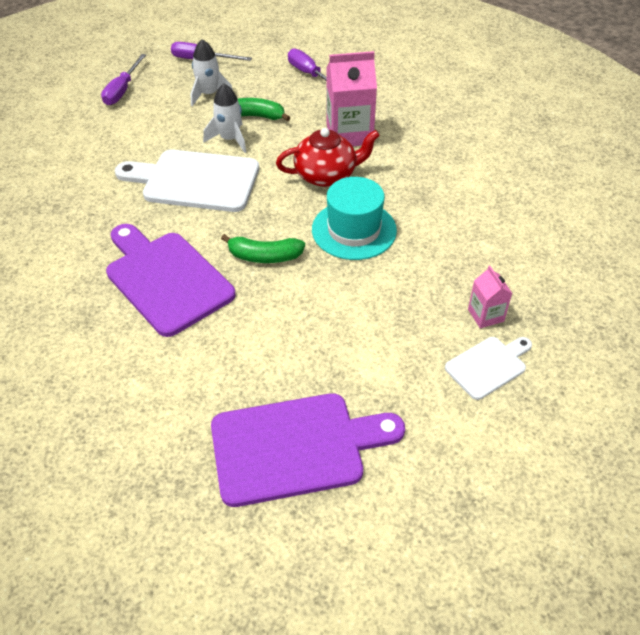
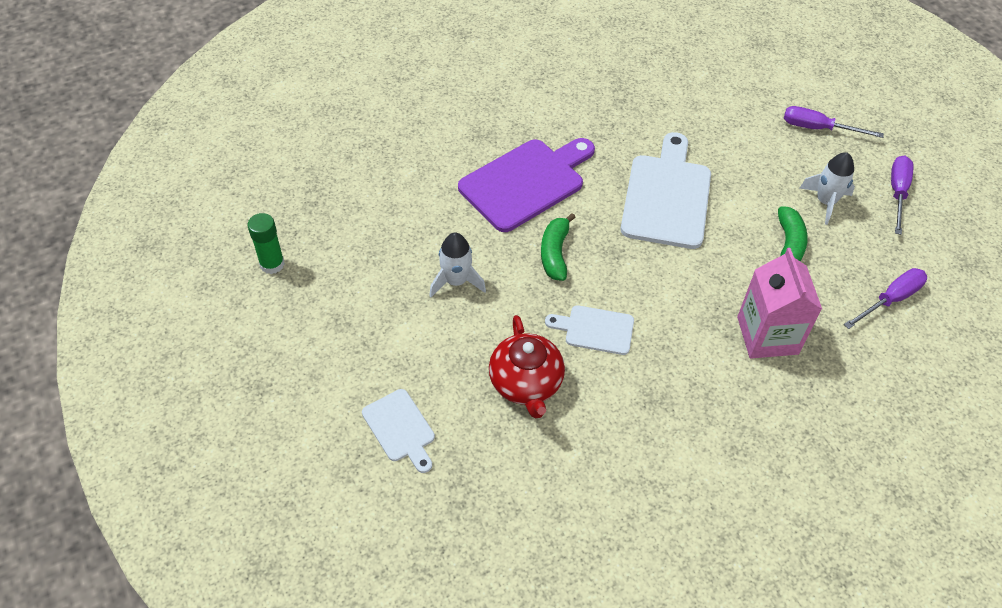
camera: 90 degrees right, 5 degrees up
(230, 139) = (741, 223): white rocket -> white rocket (456, 281)
(282, 518) = (272, 264): none -> green glue stick
(295, 447) = (333, 273): purple cutting board -> none
(326, 175) = (686, 309): red teapot -> red teapot (526, 383)
(354, 230) = (595, 329): turquoise hat -> white cutting board
(485, 315) = (466, 437): pink carton -> none

